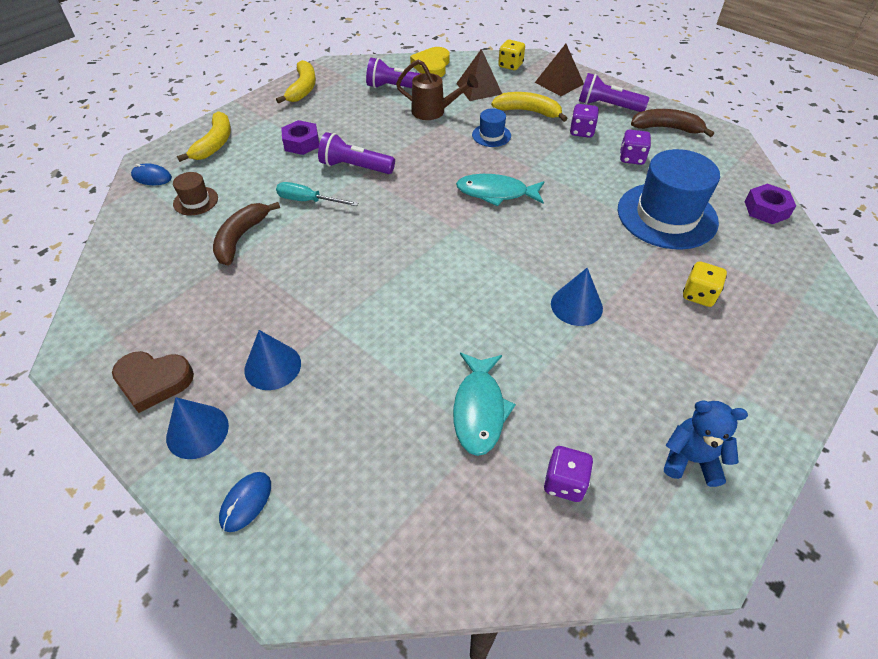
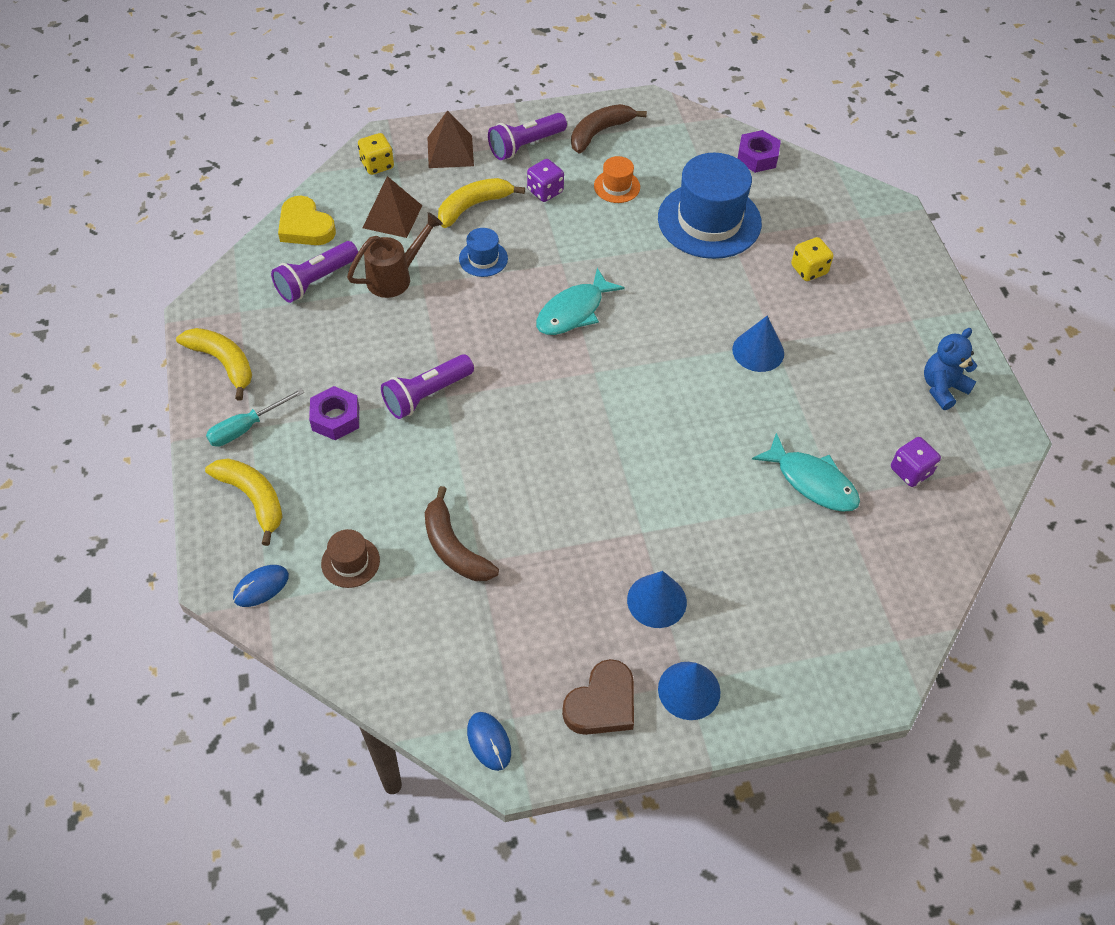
camera: 55 degrees left, 5 degrees up
(246, 502) = (788, 684): blue mouse -> blue mouse (489, 741)
(308, 201) = (446, 462): turquoise screwdriver -> turquoise screwdriver (246, 428)
(631, 158) = (617, 186): purple dice -> orange hat

